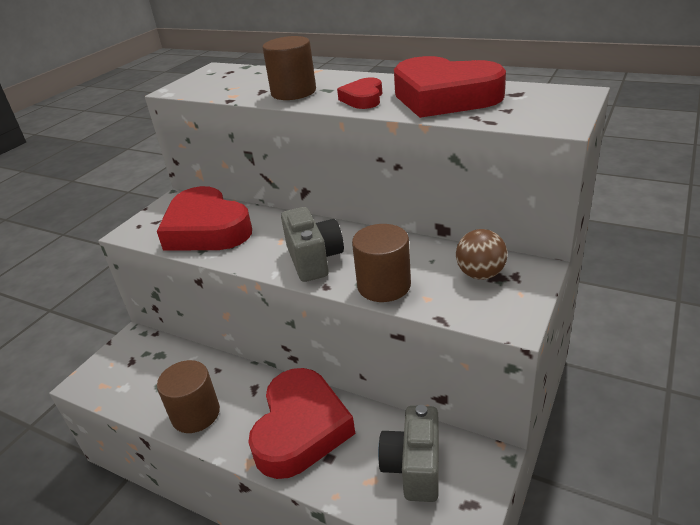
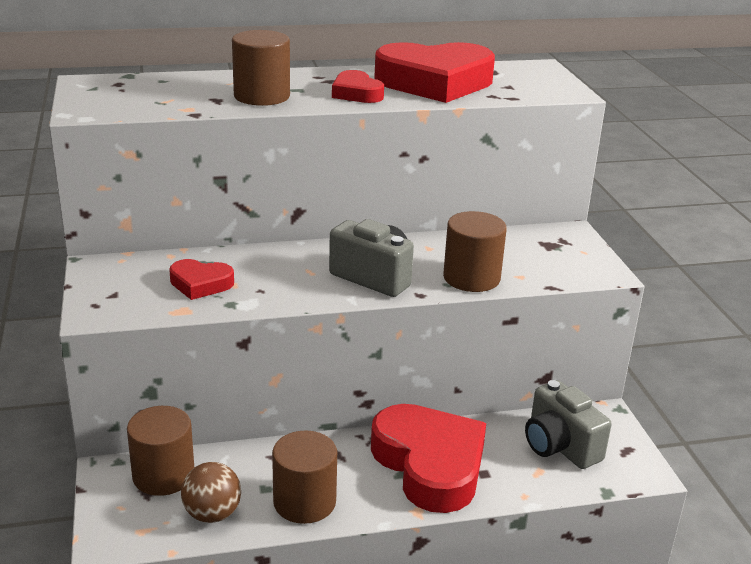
camera: 45 degrees left, 5 degrees down
(151, 353) = (163, 475): none -> brown cylinder
(206, 229) = (200, 284): red heart -> red heart, size x0.48
(480, 274) = (536, 247): brown ball -> brown ball (212, 514)

